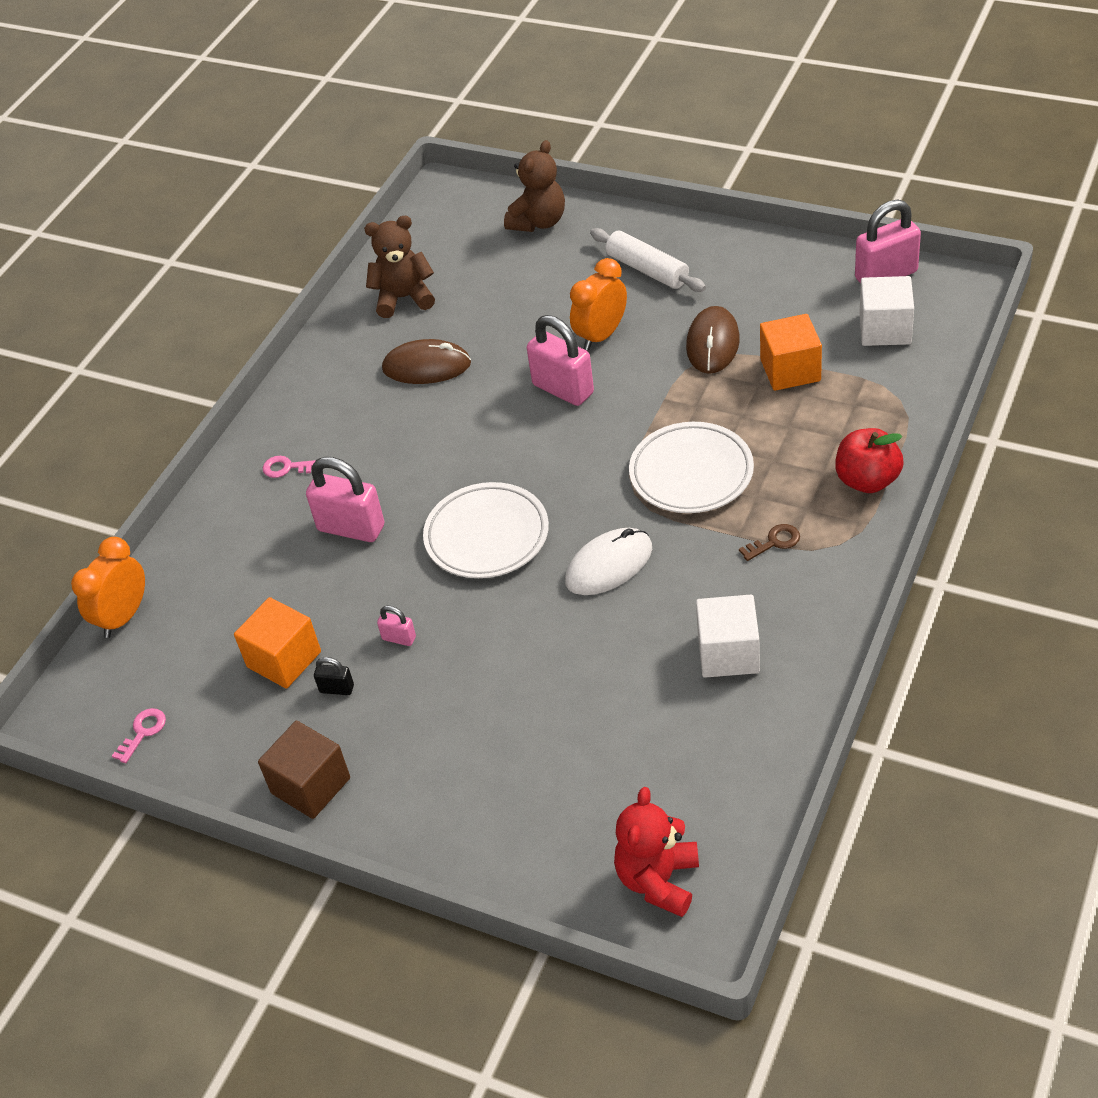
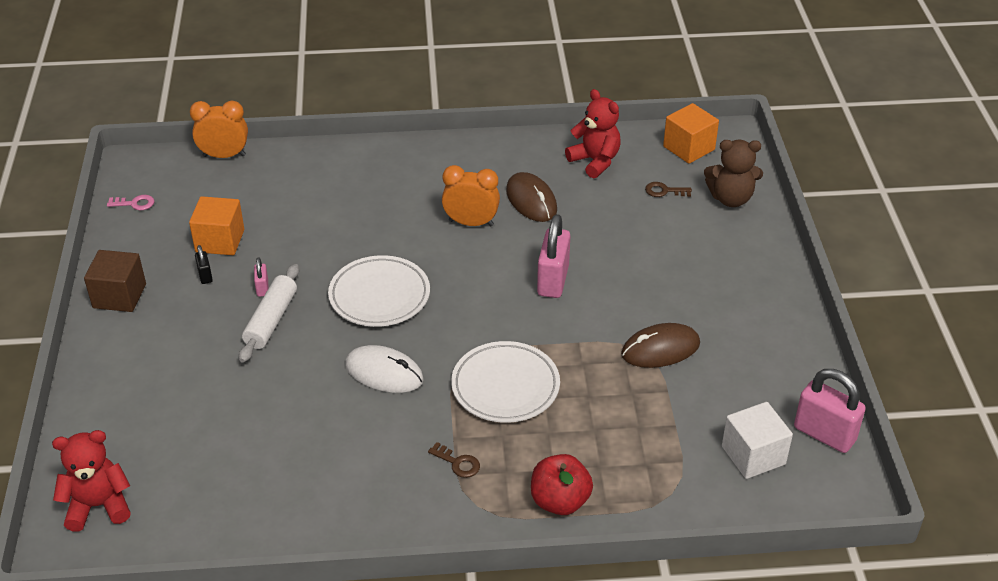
camera: 55 degrees right, 5 degrees down
(287, 468) = (391, 173): pink key -> none
(351, 528) = (352, 225): pink padlock -> none
(404, 298) = (595, 161): brown teddy bear -> red teddy bear
(491, 263) = (664, 191): none -> brown key
(601, 335) = (625, 280): orange clock -> orange clock (471, 223)
(647, 270) = (720, 280): white rolling pin -> white rolling pin (271, 320)
(728, 653) = (327, 473): white cube -> none
(790, 370) = (660, 408): orange cube -> orange cube (689, 148)

